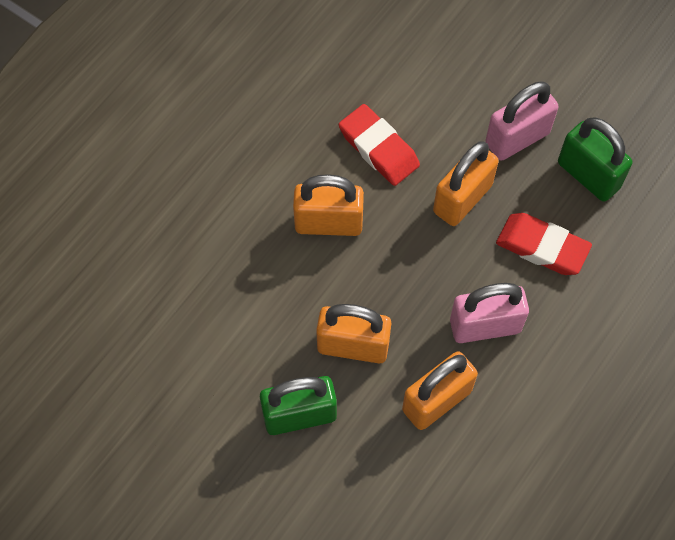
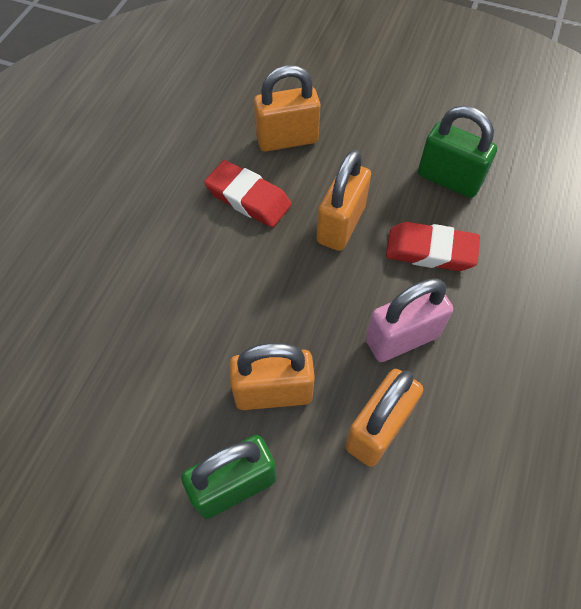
camera: 15 degrees left, 5 degrees down
(328, 223) = (217, 276): orange padlock -> orange padlock (287, 139)
(517, 138) = (374, 162): pink padlock -> none

